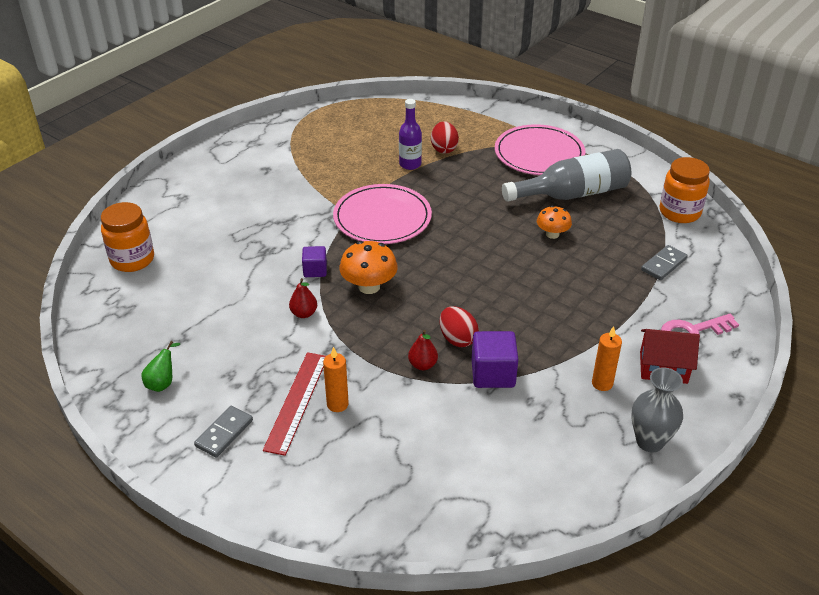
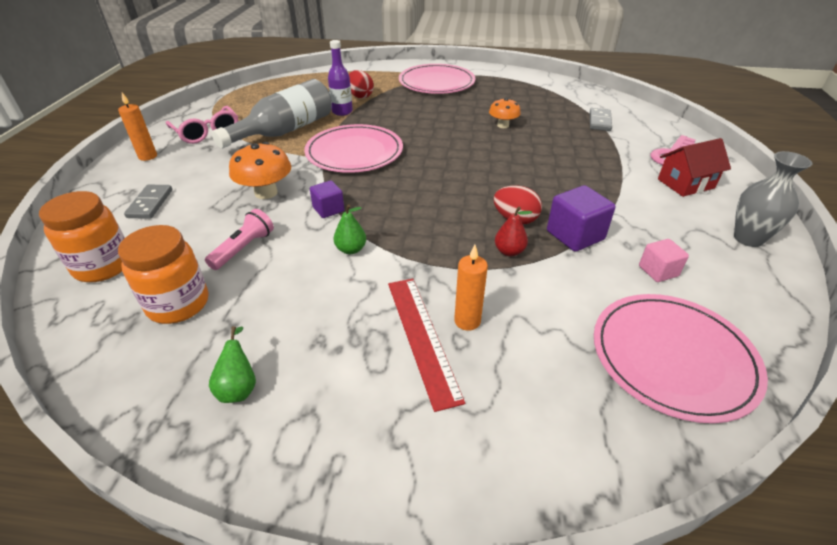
camera: 30 degrees left, 0 degrees up
(224, 433) = (369, 413): grey domino -> grey domino (150, 203)
(230, 282) = (244, 248): none -> pink flashlight
(275, 152) = (207, 132): none -> pink glasses
(304, 313) = (351, 249): red pear -> green pear
(369, 286) = (394, 206): orange mushroom -> orange mushroom (266, 193)
(457, 495) = (673, 357): none -> pink plate
(527, 432) = (658, 271): none -> pink cube
(572, 194) = (487, 99): grey bottle -> grey bottle (284, 131)
(602, 383) = (662, 210): orange candle -> orange candle (148, 156)
(679, 212) = (570, 91): orange jar -> orange jar (178, 304)

